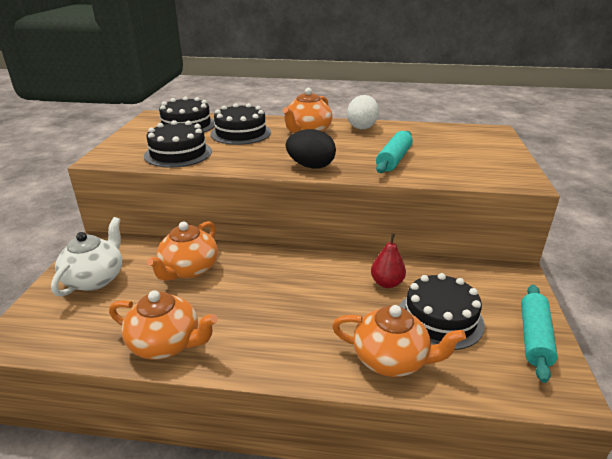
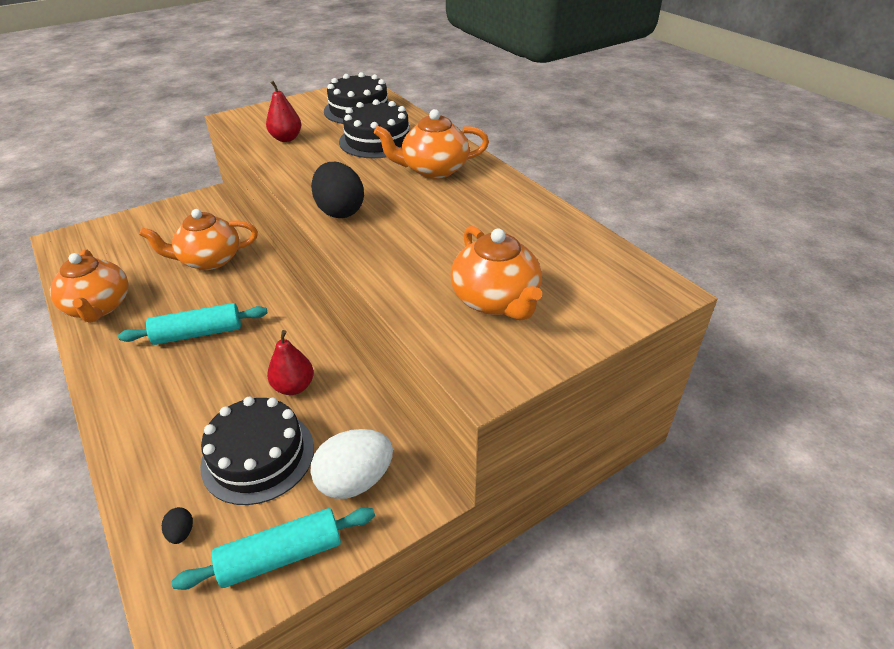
camera: 50 degrees right, 10 degrees up
(95, 279) = (158, 227): white teapot -> none
(178, 153) = (286, 138): black cake -> red pear
(362, 127) = (504, 192): white egg -> white egg (355, 481)
(391, 359) = (160, 448): orange teapot -> orange teapot (496, 301)
(393, 159) = (427, 251): turquoise rolling pin -> turquoise rolling pin (198, 333)
(486, 373) = (181, 533): none -> black egg

